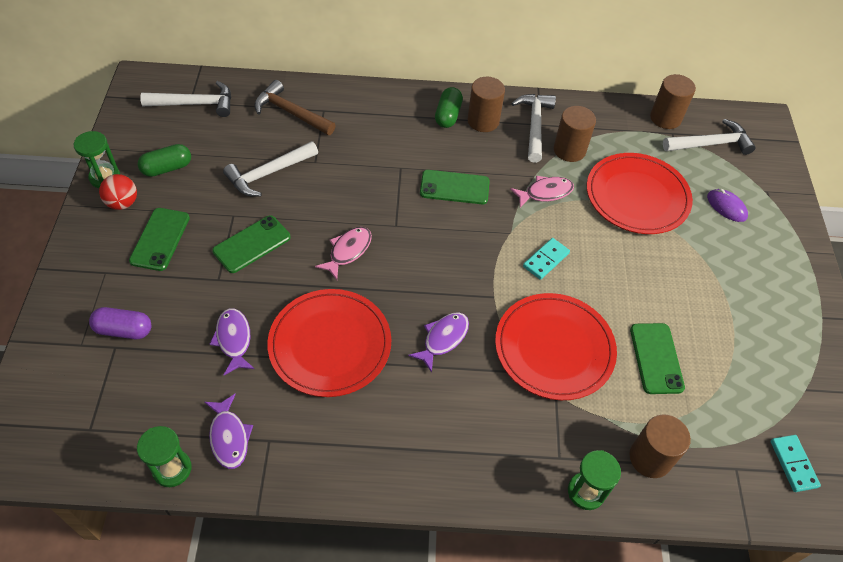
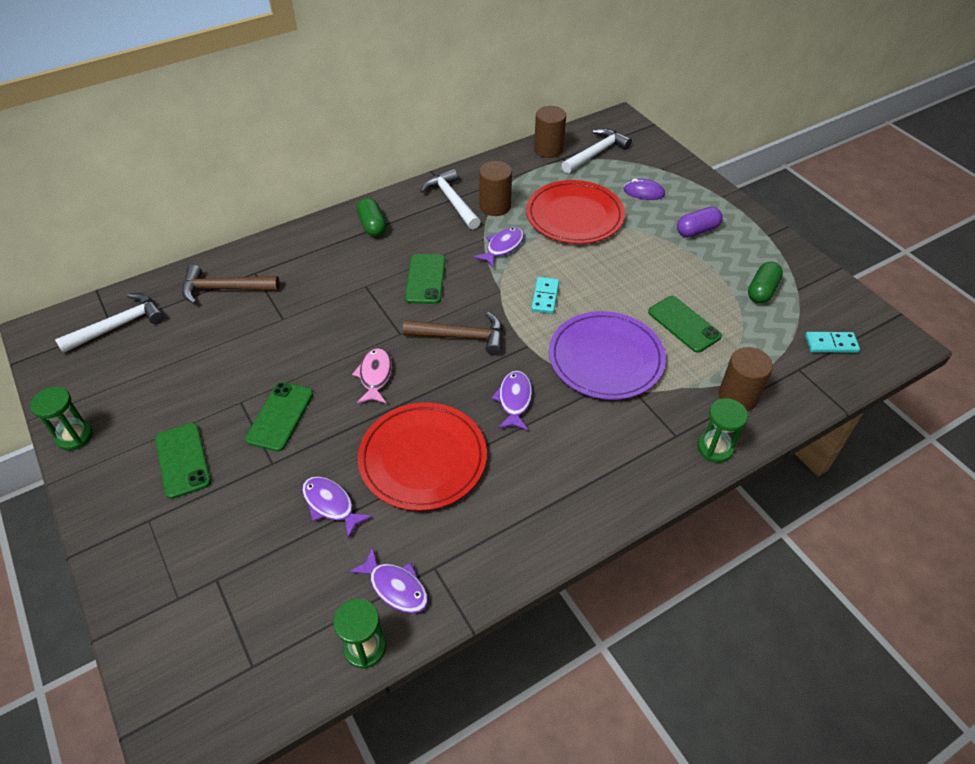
camera: 30 degrees left, 5 degrees down
(123, 203) = (114, 449): red ball -> none
(124, 330) = (213, 559): purple capsule -> purple capsule (697, 230)
(167, 168) = (136, 395): green capsule -> green capsule (762, 291)
(268, 173) = (246, 349): white hammer -> none
(443, 256) = (461, 336): none -> brown hammer
(454, 187) = (425, 279): green phone -> green phone turned 60 degrees counterclockwise
(483, 121) = (406, 216): brown cylinder -> none
(545, 193) = (502, 247): pink fish -> purple fish
(554, 348) = (606, 358): red plate -> purple plate
(793, 464) = (831, 344): turquoise domino -> turquoise domino turned 45 degrees counterclockwise

